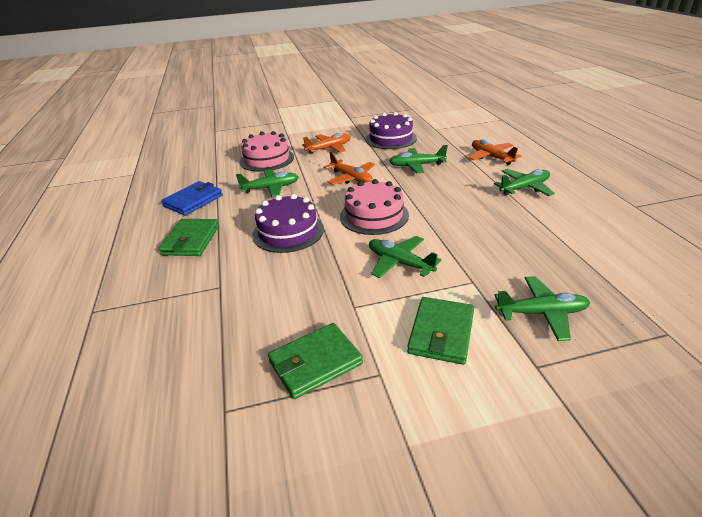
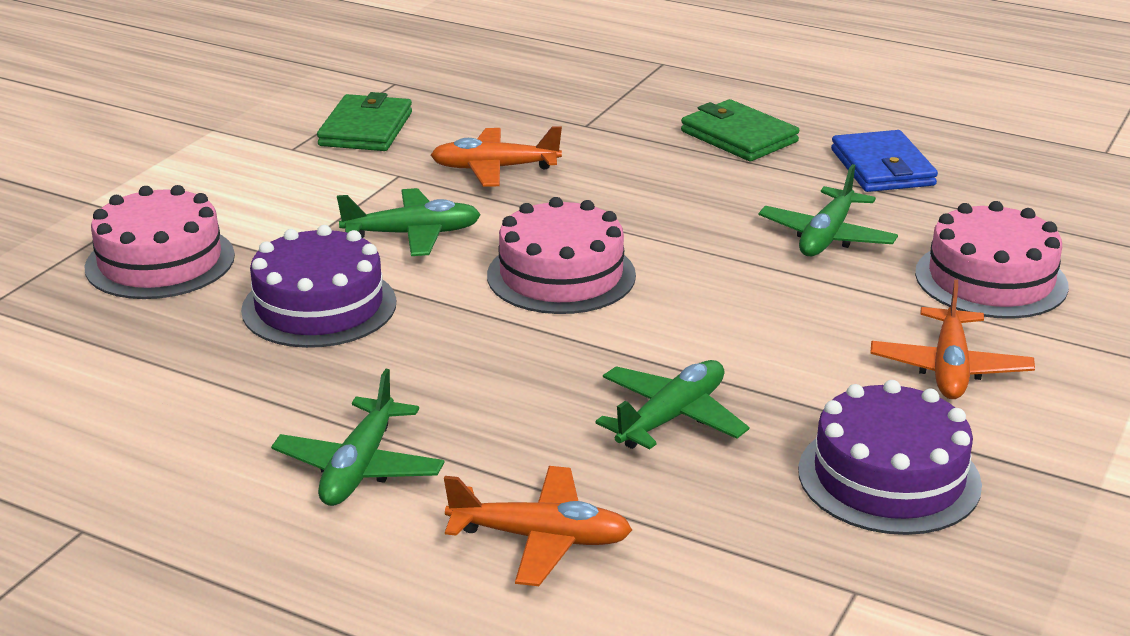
camera: 130 degrees right, 5 degrees down
(288, 232) = (639, 199): purple cake -> purple cake (319, 306)
(351, 178) = (738, 321): orange plane -> orange plane (494, 168)
(441, 333) = (266, 196): green wallet -> none
(542, 313) = (160, 261): green plane -> pink cake

